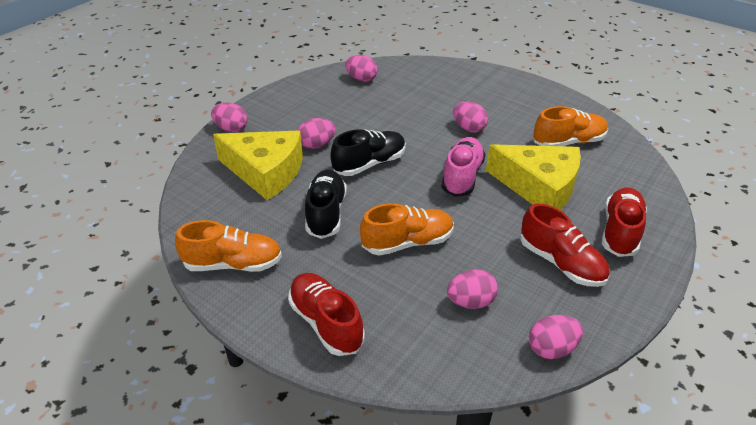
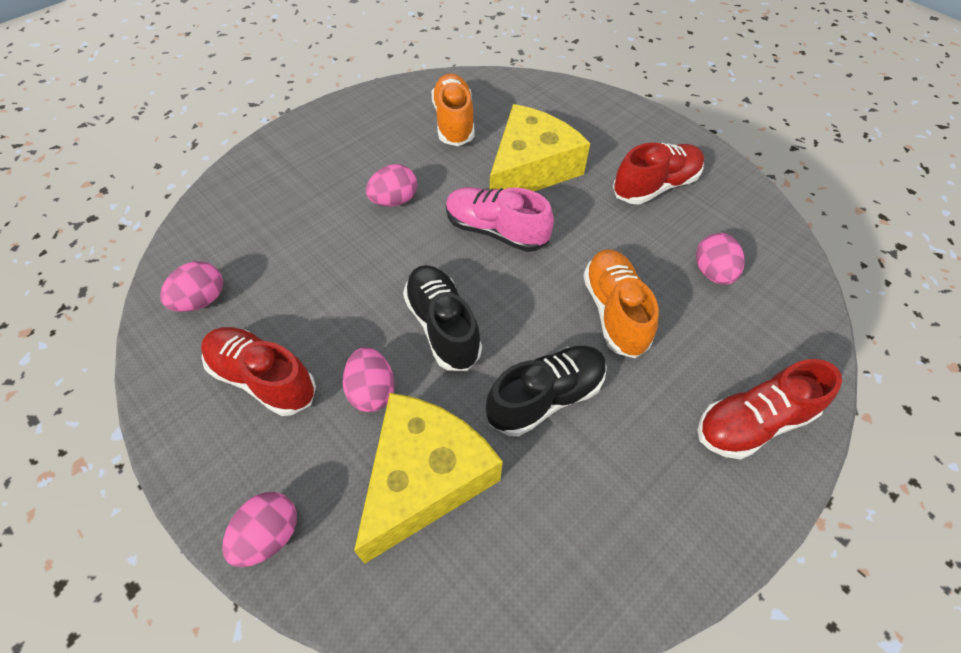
camera: 80 degrees left, 15 degrees up
(233, 264) = (645, 540): orange shoe -> none
(326, 213) = (545, 397): black shoe -> black shoe turned 135 degrees clockwise
(551, 349) = (770, 226): pink egg -> none
(620, 232) = (612, 131): red shoe -> red shoe (263, 379)

